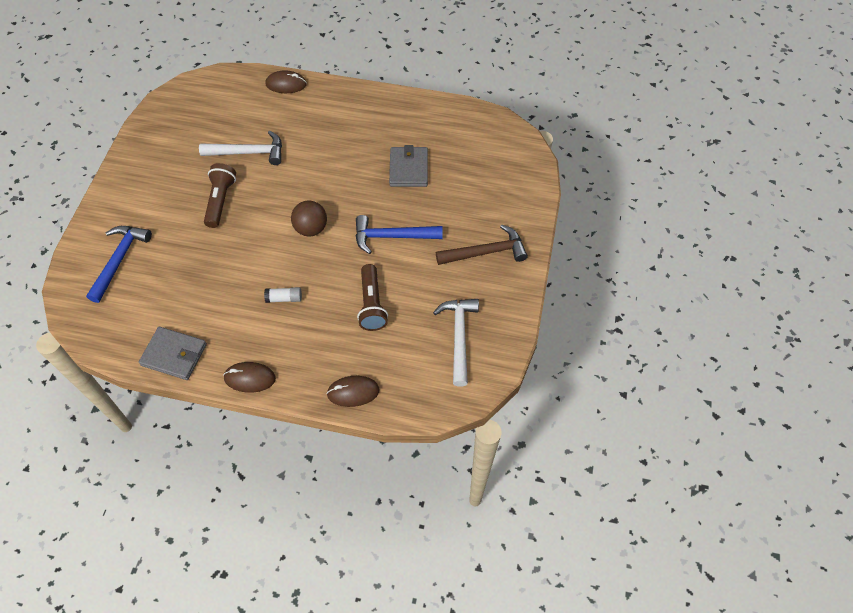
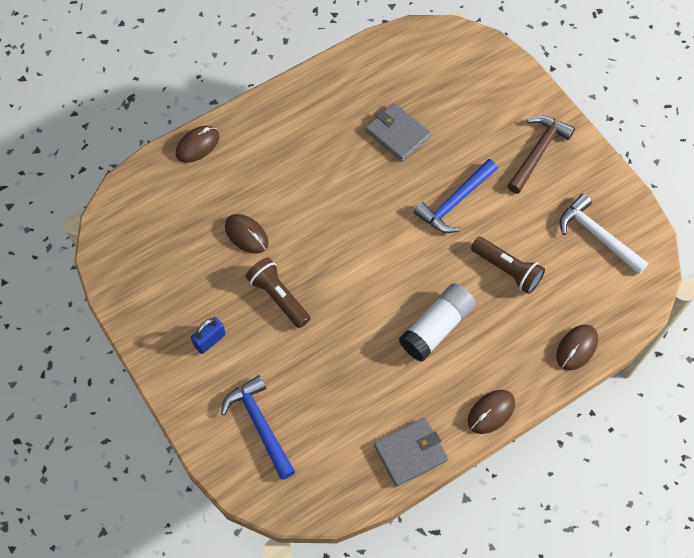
camera: 45 degrees left, 5 degrees up
(155, 191) = (210, 340): none -> blue padlock
(248, 152) = (246, 235): white hammer -> brown mouse
(284, 298) = (436, 327): white glue stick -> white glue stick, size x2.06
(311, 228) = (384, 253): brown ball -> none

